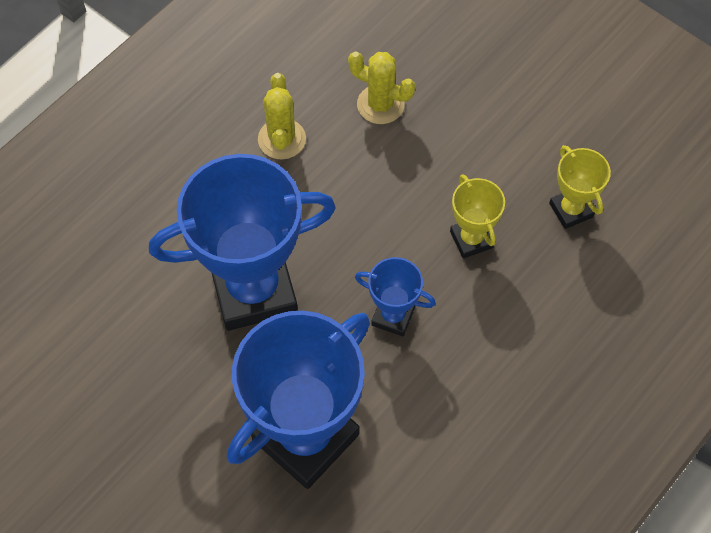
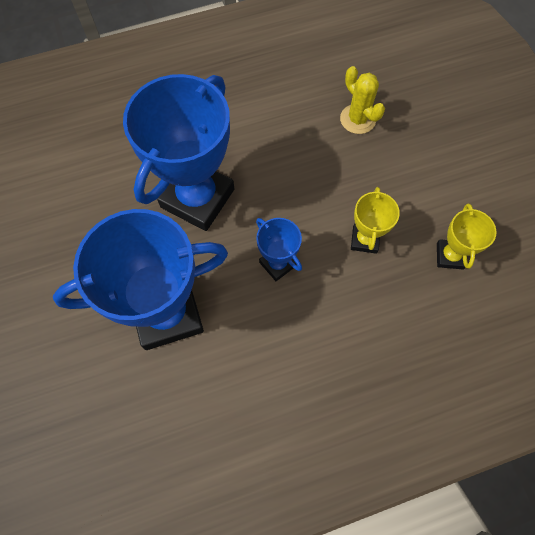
camera: 30 degrees right, 5 degrees up
(253, 290) = (197, 198): blue trophy -> blue trophy turned 75 degrees counterclockwise
(282, 139) = (278, 110): yellow cactus -> none

